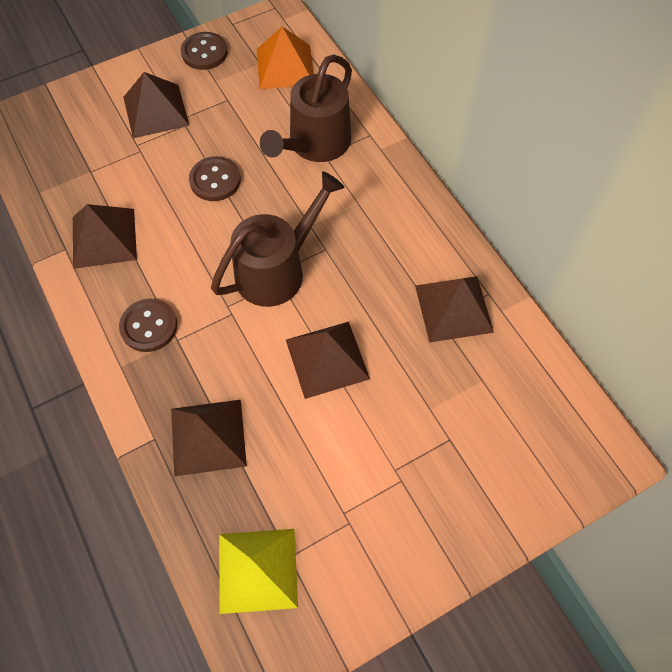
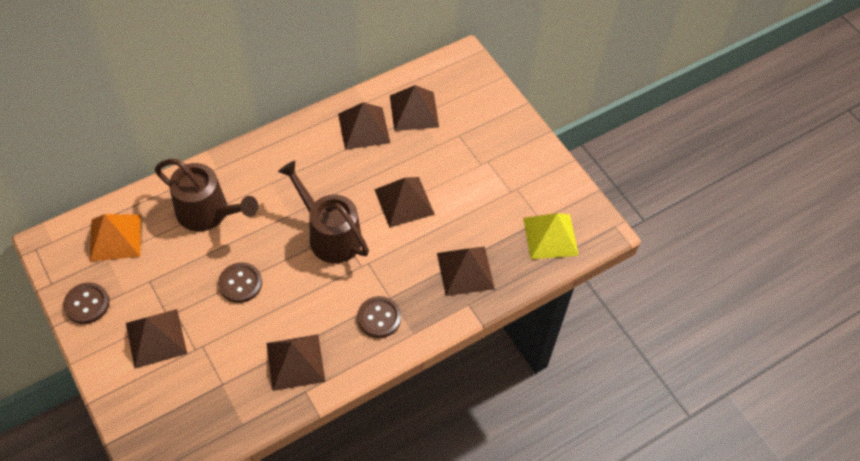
camera: 95 degrees left, 5 degrees down
(490, 375) = (414, 111): none -> brown pyramid

